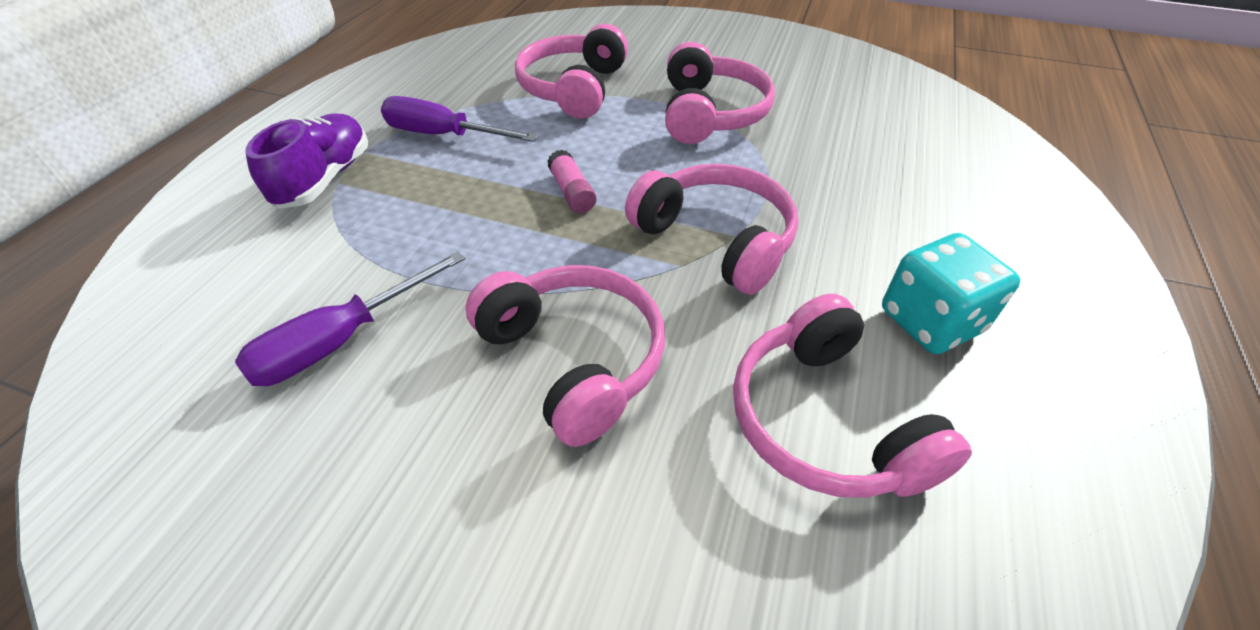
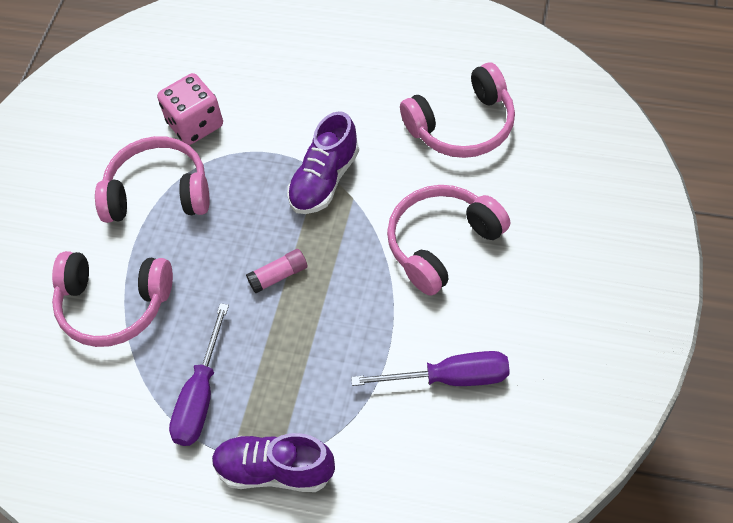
camera: 90 degrees left, 10 degrees up
(342, 340) = (450, 378): purple screwdriver -> purple screwdriver turned 45 degrees counterclockwise
(716, 239) = (325, 180): pink headphones -> purple shoe
(811, 138) = (195, 124): none -> pink dice
(930, 321) = (385, 75): turquoise dice -> none

